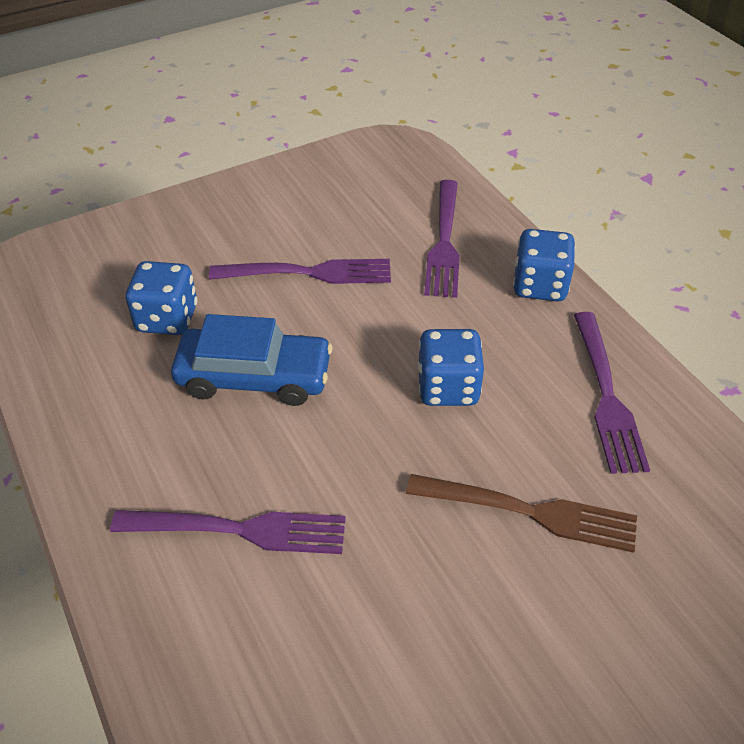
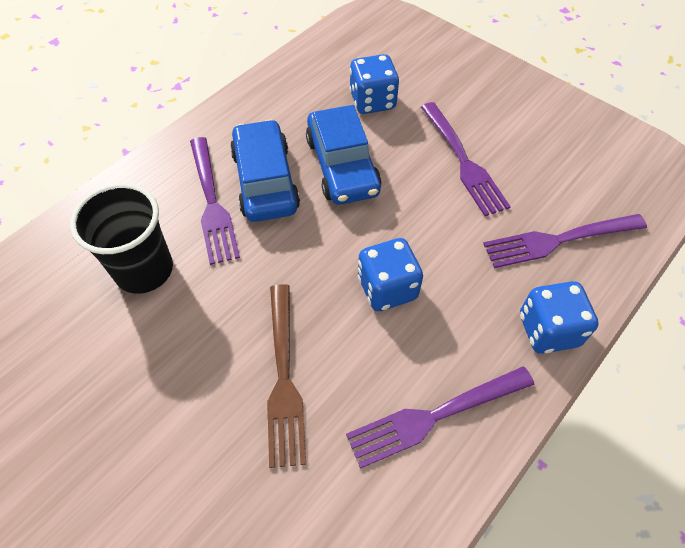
camera: 70 degrees right, 10 degrees up
(234, 460) = (265, 181): none -> blue car
(315, 637) = (144, 270): none -> black cup

